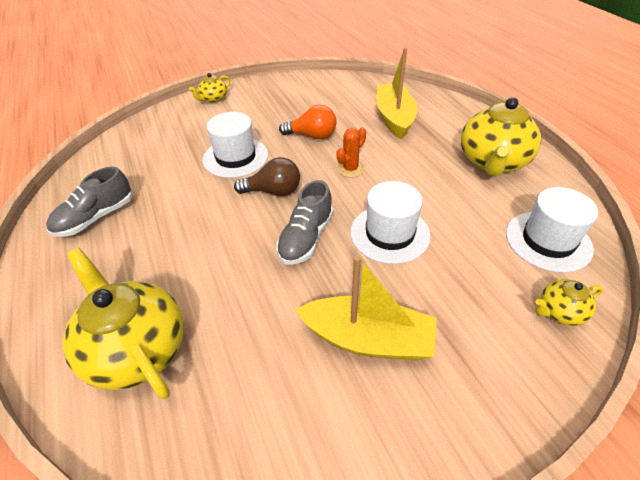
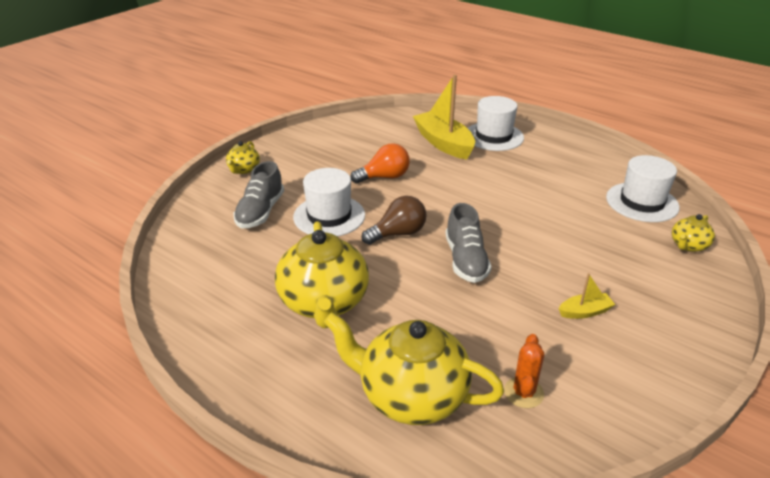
camera: 30 degrees left, 10 degrees down
(95, 218) = (240, 313): grey shoe -> grey shoe (260, 212)
(350, 169) = (447, 195): orange cactus -> orange cactus (523, 393)
(368, 339) = (585, 312): yellow boat -> yellow boat, size x0.47
(389, 233) = (529, 234): white hat -> white hat (493, 136)
(492, 162) = (555, 158): yellow teapot -> yellow teapot (324, 303)

